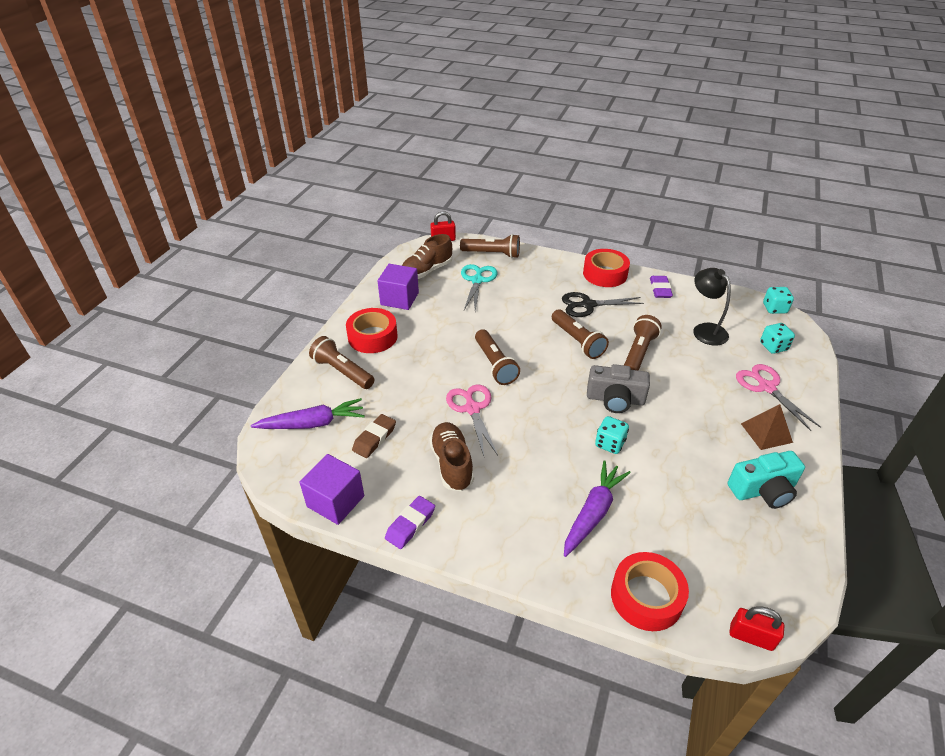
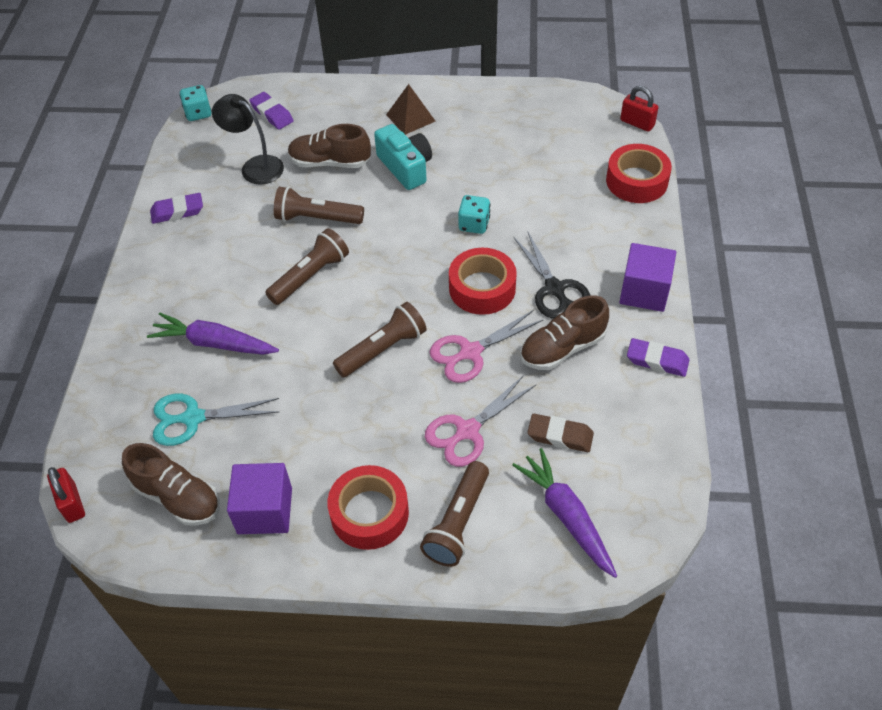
camera: 105 degrees left, 10 degrees up
(335, 501) = (665, 439): purple cube -> purple cube (644, 291)
(492, 254) = (111, 417): brown flashlight -> none
(588, 305) = (229, 278): black scissors -> black scissors (555, 289)
(593, 512) = (568, 225): purple carrot -> purple carrot (214, 343)
(605, 274) = (149, 270): red tape -> red tape (482, 288)
(615, 399) = (405, 228): grey camera -> none
(705, 330) = (255, 166): black lamp -> black lamp turned 75 degrees clockwise
(705, 370) = (330, 162): none -> brown shoe
(751, 637) = (637, 123): red padlock -> red padlock turned 60 degrees counterclockwise
(763, 490) = (486, 119): turquoise camera -> turquoise camera (405, 167)
(766, 387) = (342, 118): pink scissors -> pink scissors (467, 431)
(773, 347) = (272, 114): turquoise dice -> purple eraser

